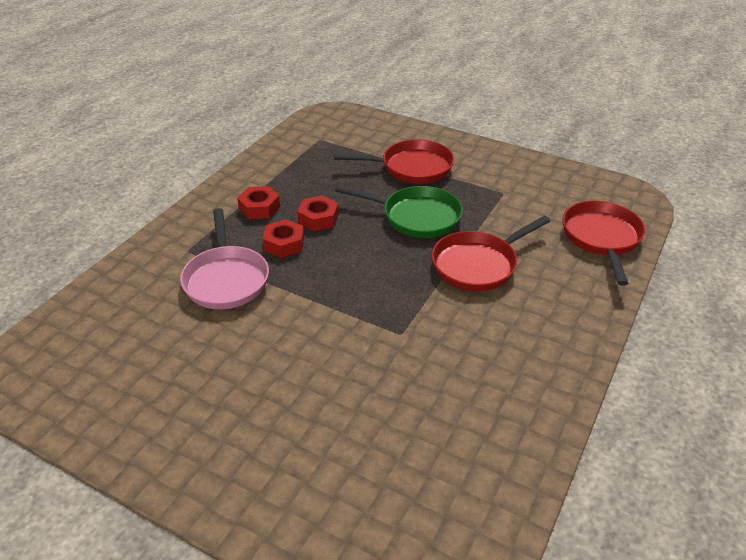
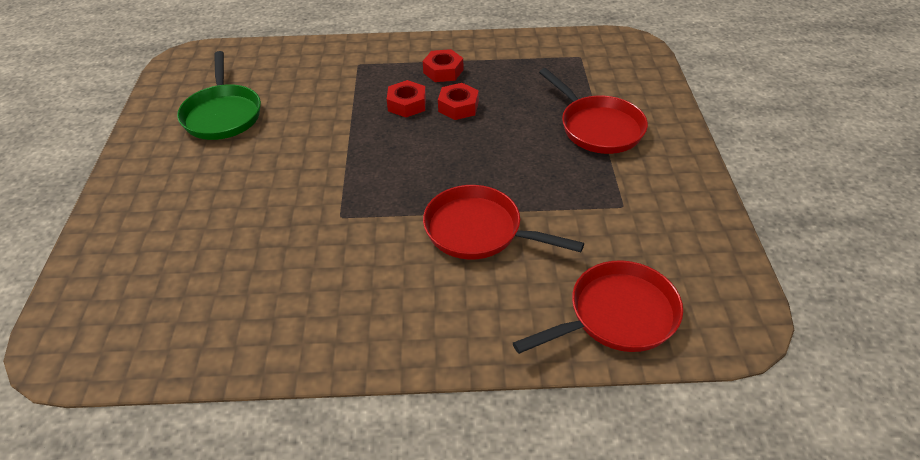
camera: 60 degrees right, 5 degrees up
(226, 279) = (339, 96): pink pan -> none
(416, 217) = (517, 162): green pan -> green pan (222, 114)

